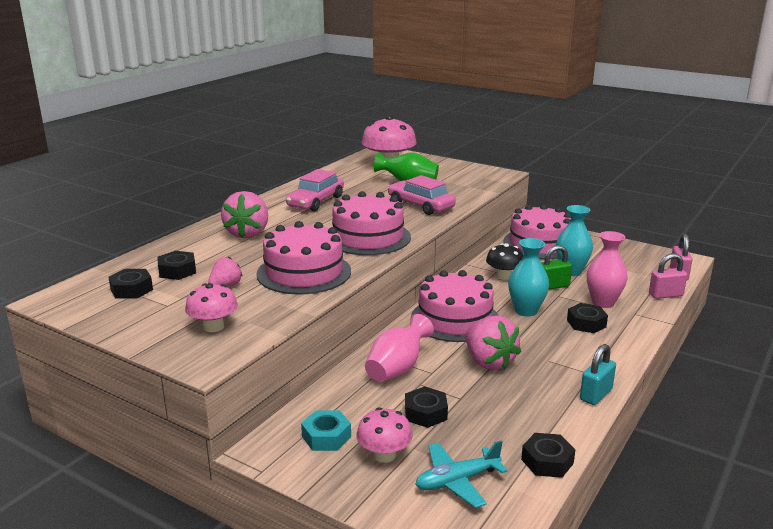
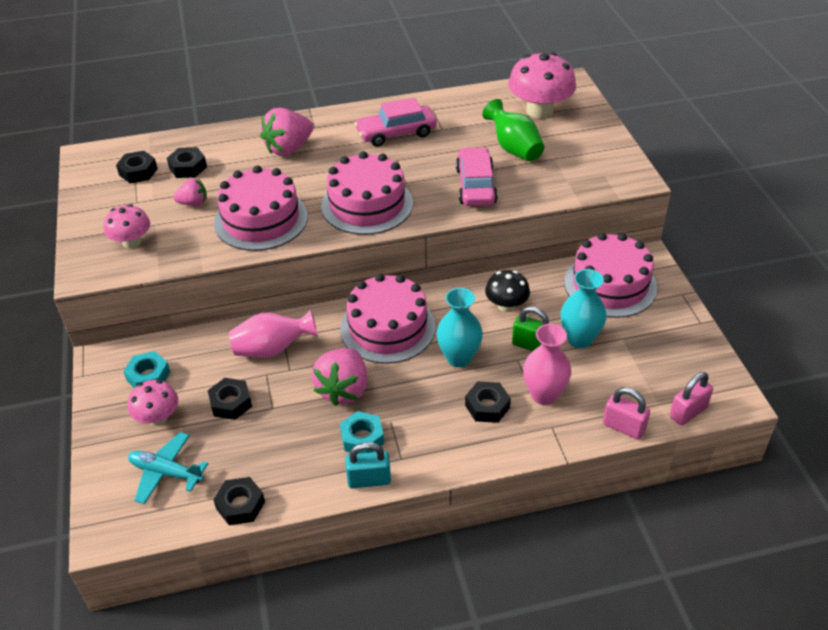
camera: 45 degrees right, 20 degrees up
(550, 378) = (362, 438): none -> turquoise nut

